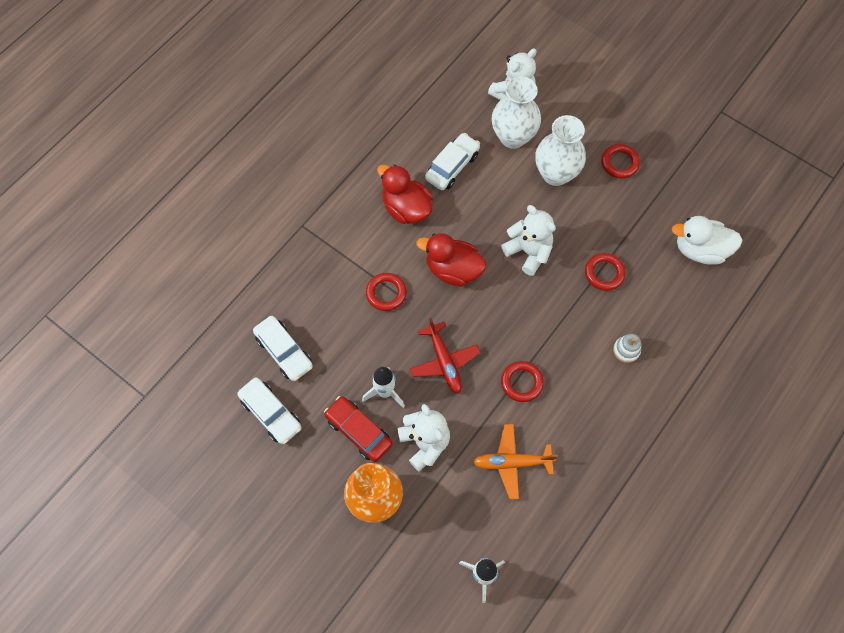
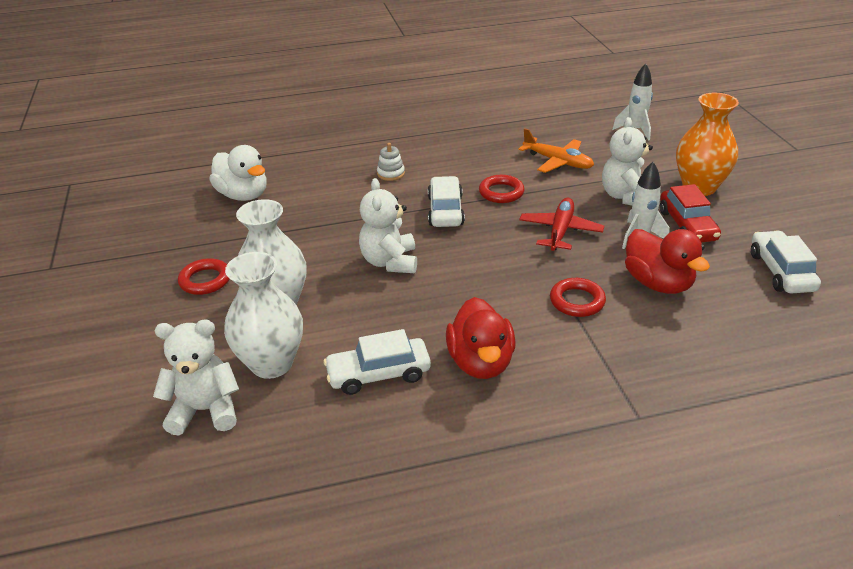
camera: 140 degrees left, 30 degrees down
(284, 352) = (739, 309): white car -> white car (445, 211)
(453, 270) = (483, 285): red duck -> red duck (658, 283)
(604, 273) = (342, 218): red ring -> none

